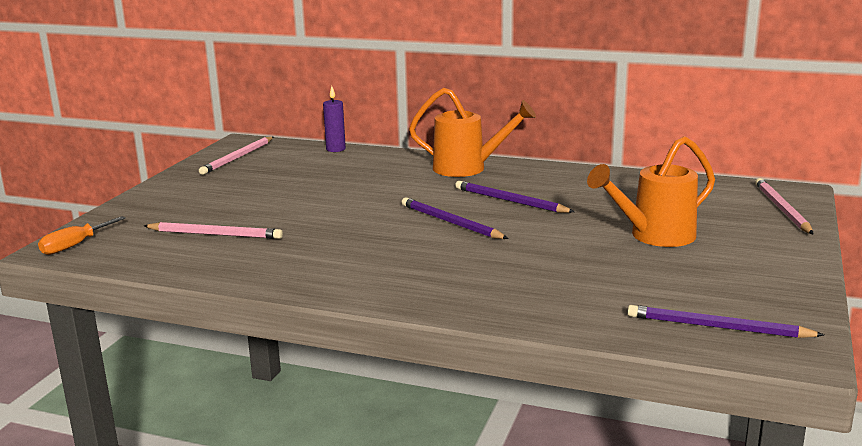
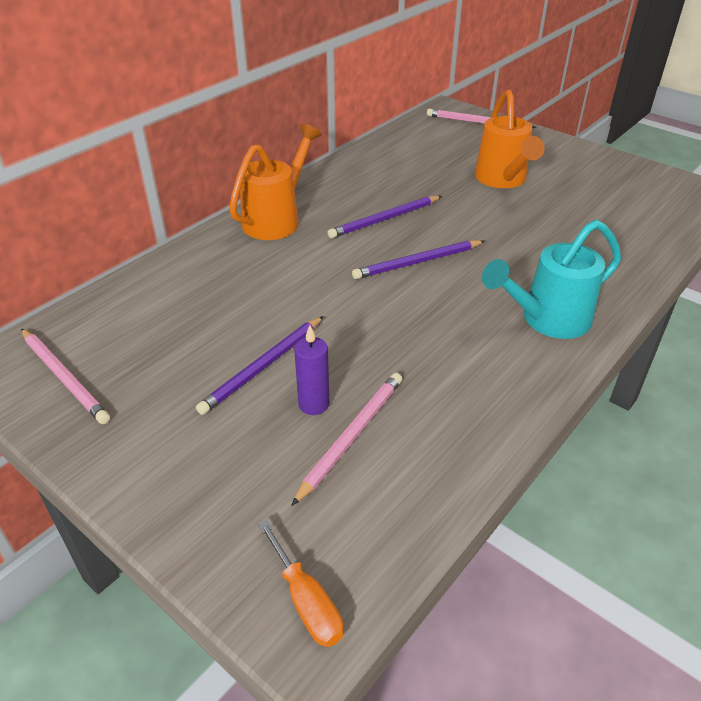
camera: 70 degrees left, 20 degrees up
(336, 149) = (122, 288): purple candle -> purple candle (313, 404)
(402, 282) = (548, 320): none -> turquoise watering can
(717, 327) = (666, 204): purple pencil -> purple pencil (263, 366)

